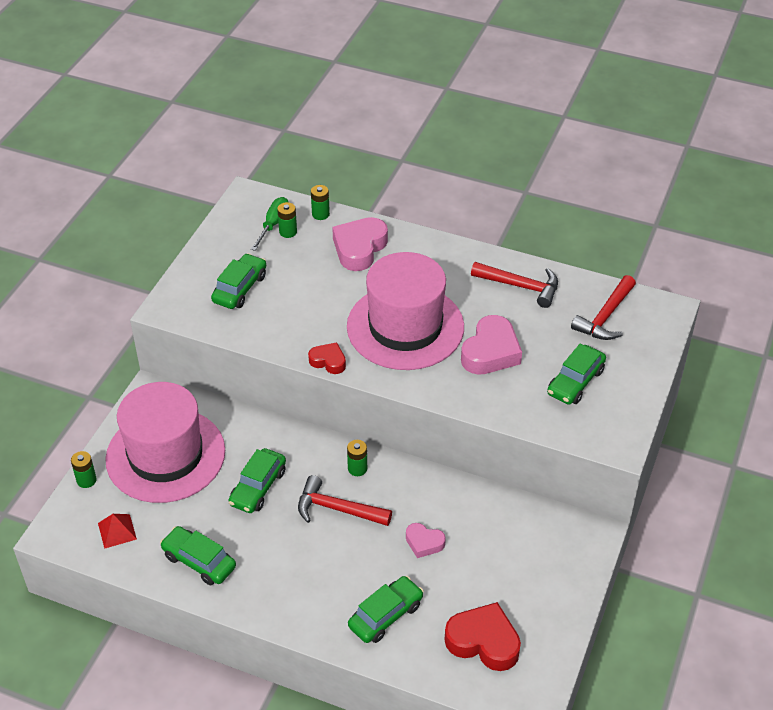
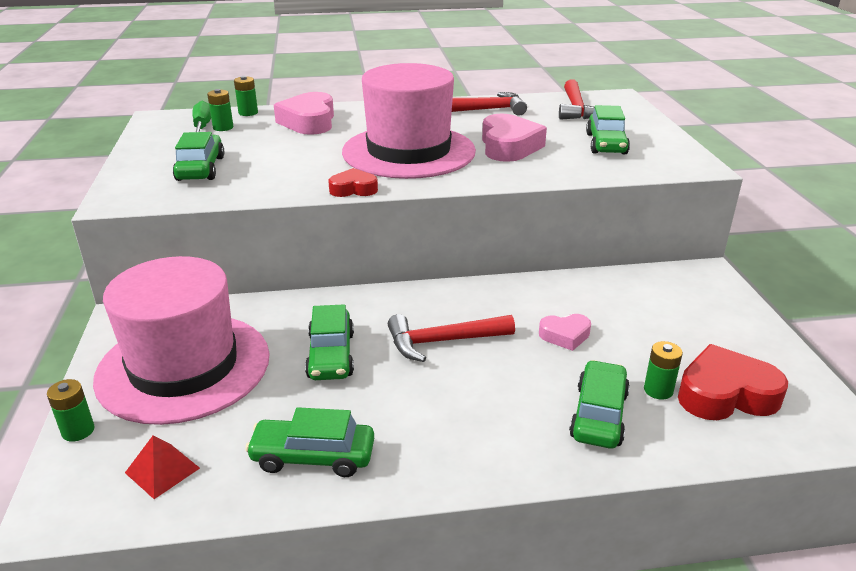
camera: 30 degrees left, 15 degrees down
(357, 468) = (431, 302): green battery -> green battery (658, 390)

